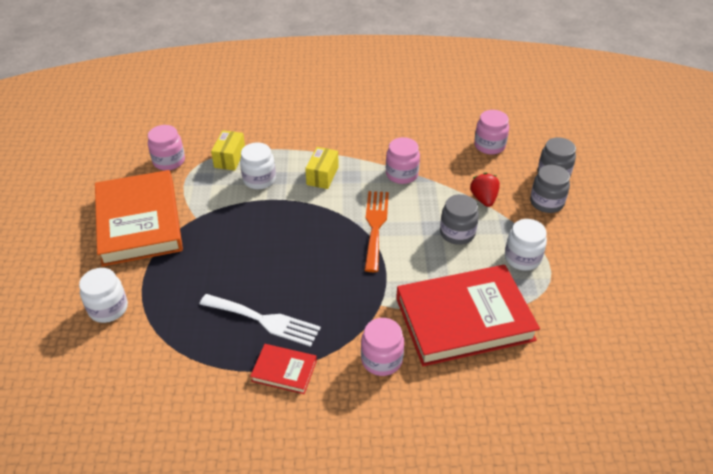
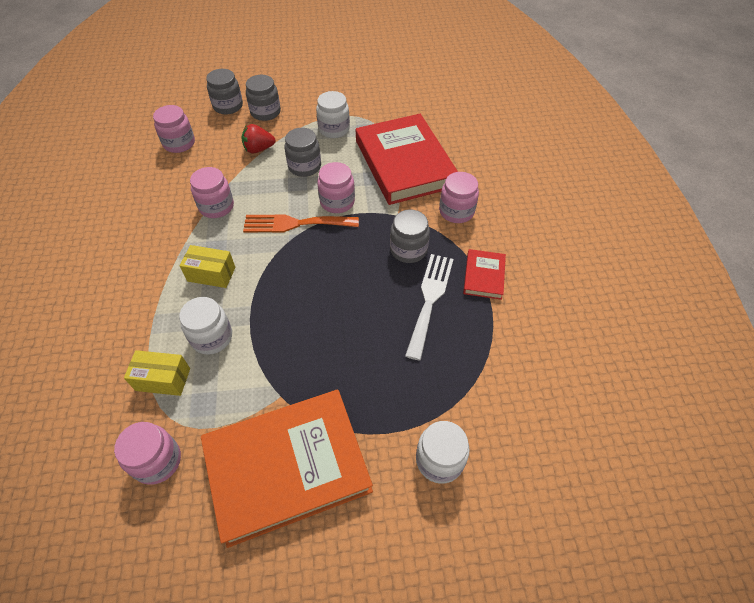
camera: 95 degrees left, 10 degrees up
(330, 310) = (408, 250): none -> grey jar
(403, 257) = (337, 202): none -> pink jar

